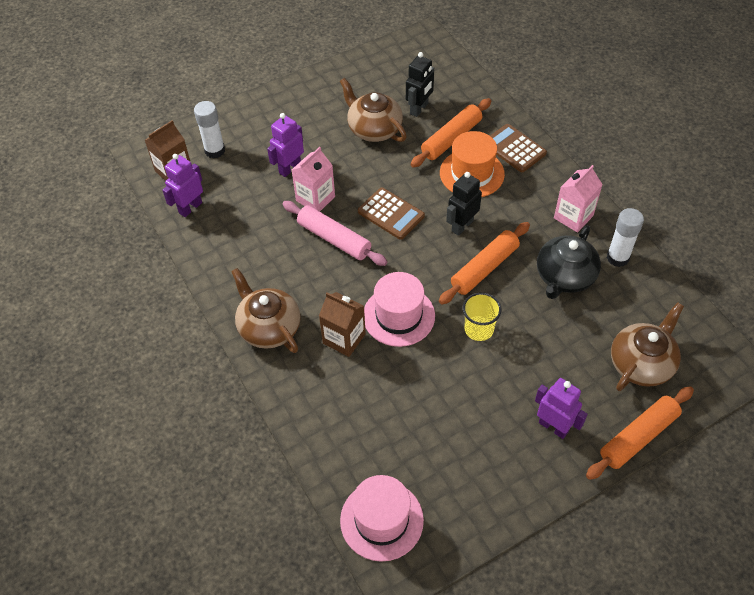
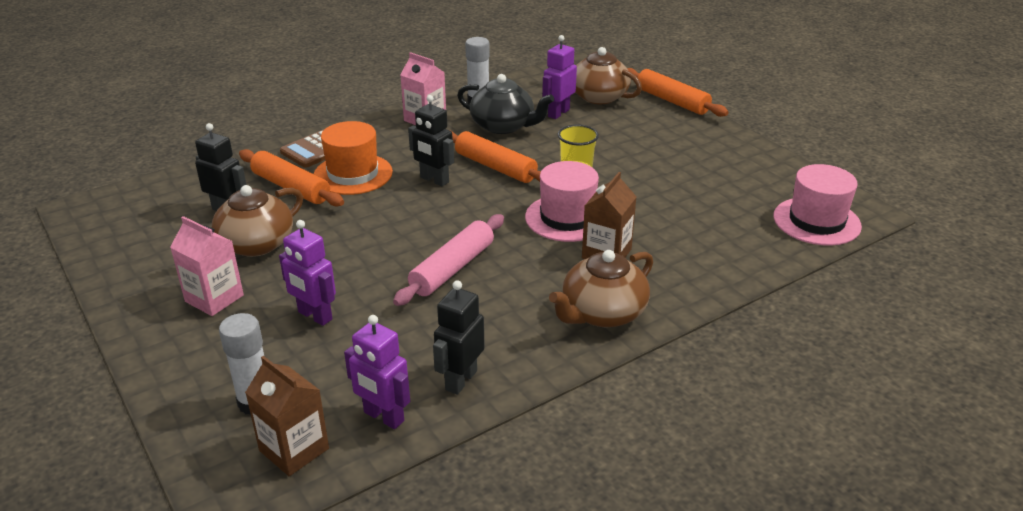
camera: 95 degrees left, 20 degrees down
(214, 244) = (460, 380): none -> black robot
(315, 199) = (379, 288): pink carton -> pink carton (214, 298)
(391, 214) = (412, 227): brown calculator -> none
(553, 427) = (676, 135): purple robot -> purple robot (558, 113)

